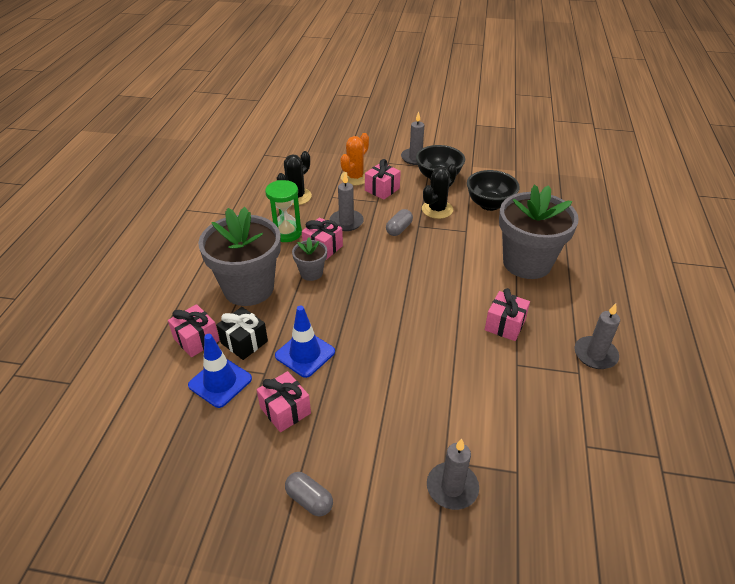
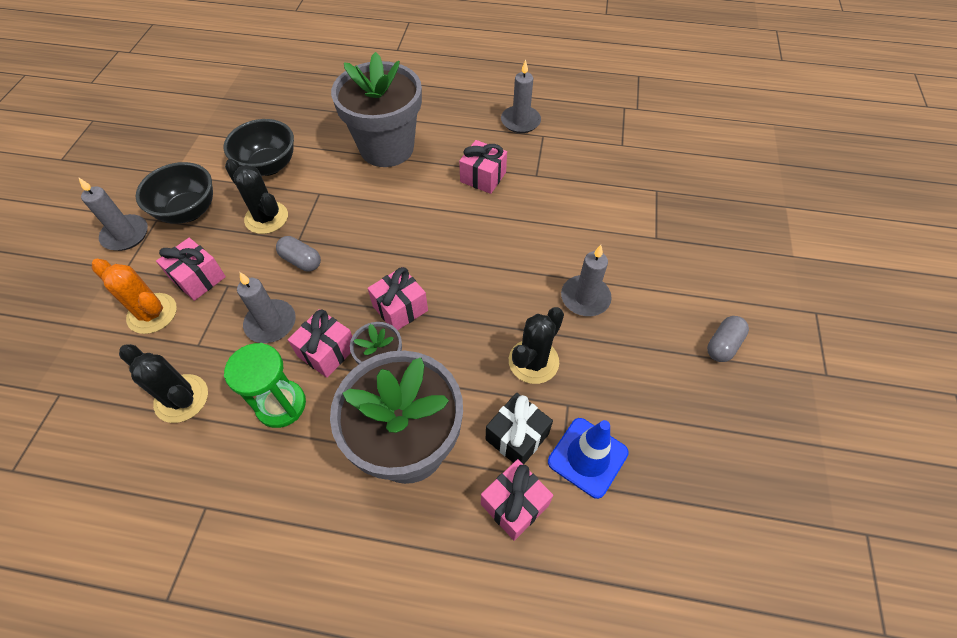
camera: 90 degrees left, 15 degrees up
(285, 410) = (620, 376): pink gift -> pink gift (400, 308)
(305, 354) = (533, 361): blue traffic cone -> black cactus
(452, 487) = (682, 234): grey candle -> grey candle (585, 298)

